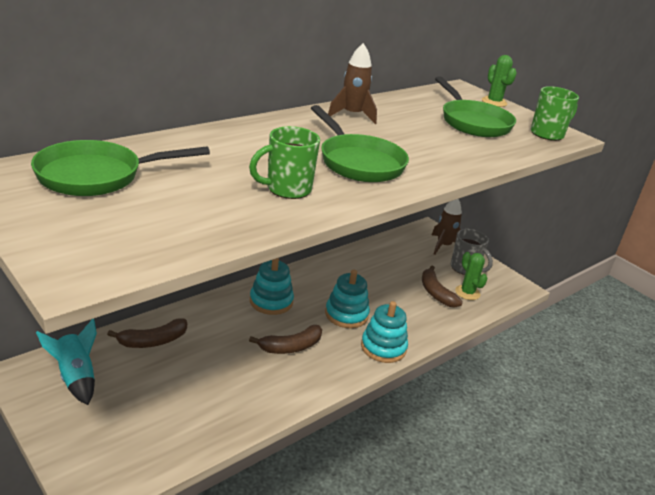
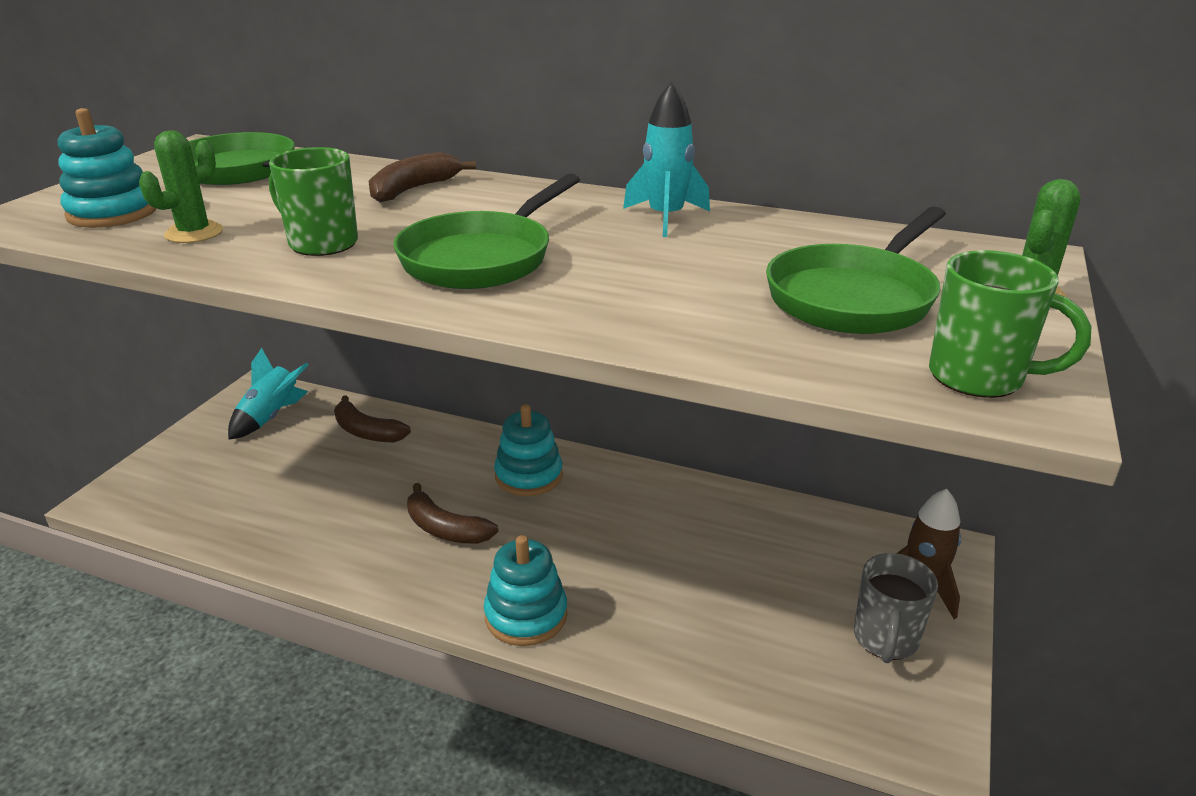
camera: 65 degrees right, 0 degrees up
(346, 314) = (571, 549): turquoise stacking toy -> turquoise stacking toy (112, 213)
(352, 115) = (665, 218): brown rocket -> turquoise rocket
(436, 293) = (749, 626): brown banana -> brown banana (414, 189)
(467, 293) = (804, 668): green cactus -> green cactus (194, 233)

